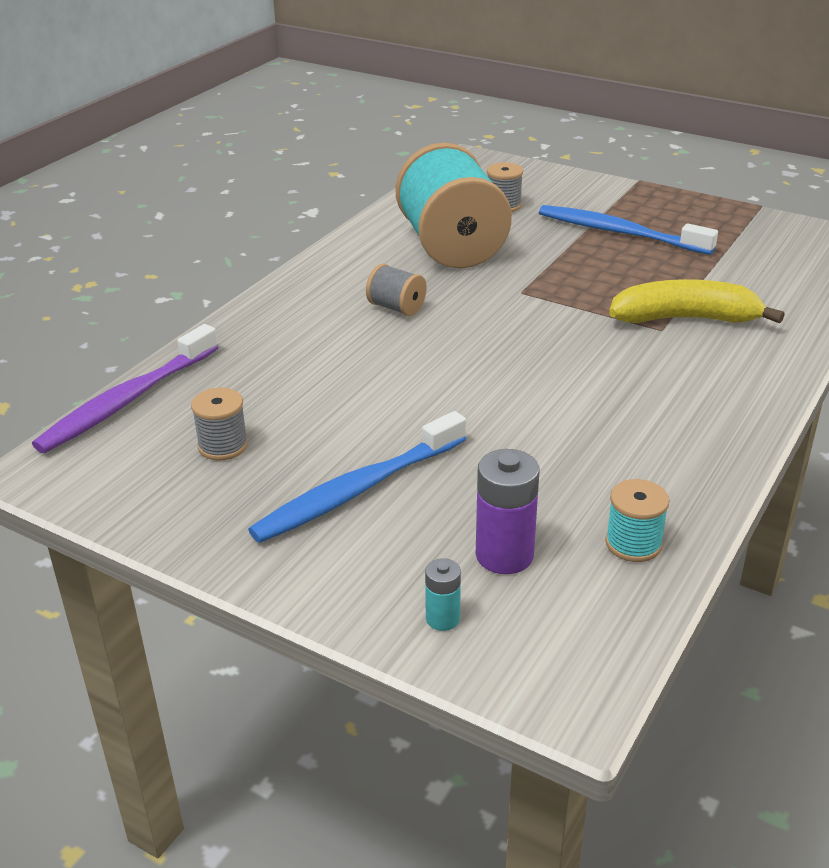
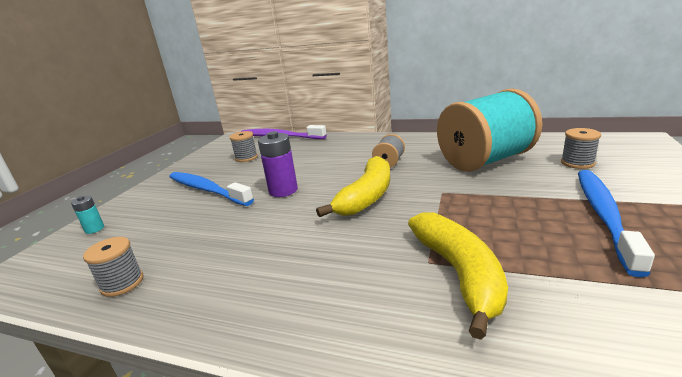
camera: 80 degrees right, 10 degrees down
(498, 341) = (367, 196): none -> yellow banana
(504, 555) = (135, 237): purple battery -> purple battery (283, 190)
(633, 543) = (122, 283): turquoise spool -> grey spool

